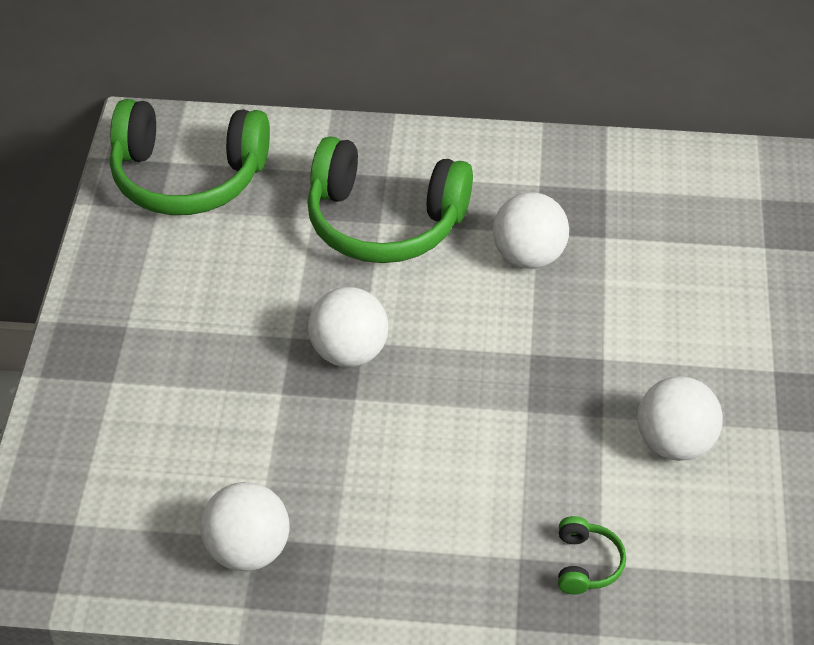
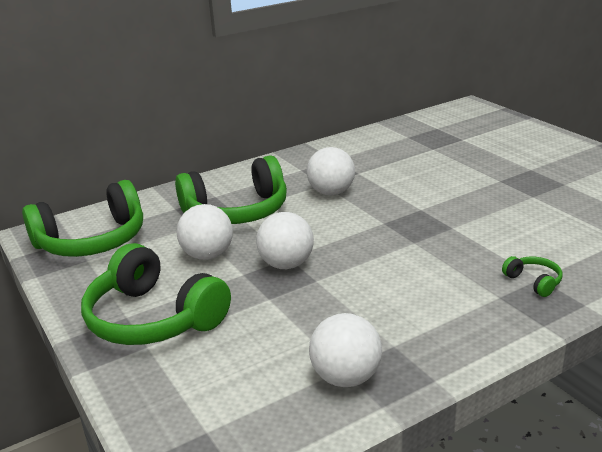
camera: 35 degrees left, 20 degrees down
(148, 346) = (153, 318): none -> green headphones
(674, 443) = (499, 221): white ball -> white ball (208, 255)

